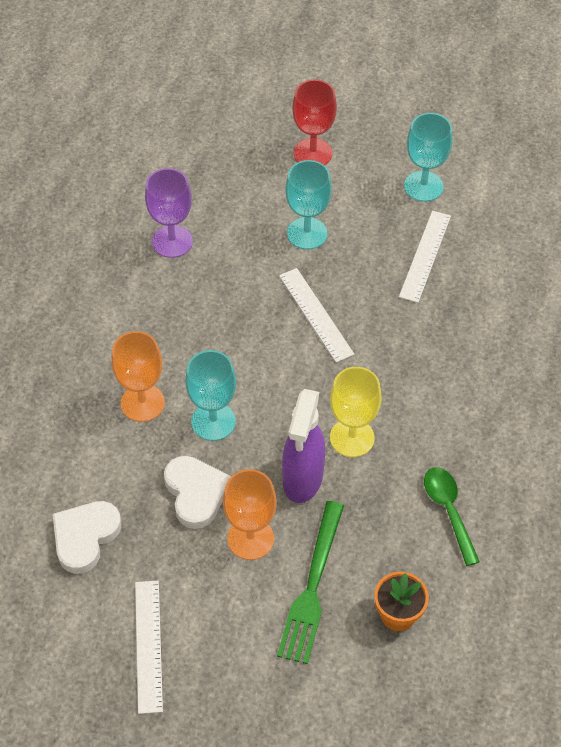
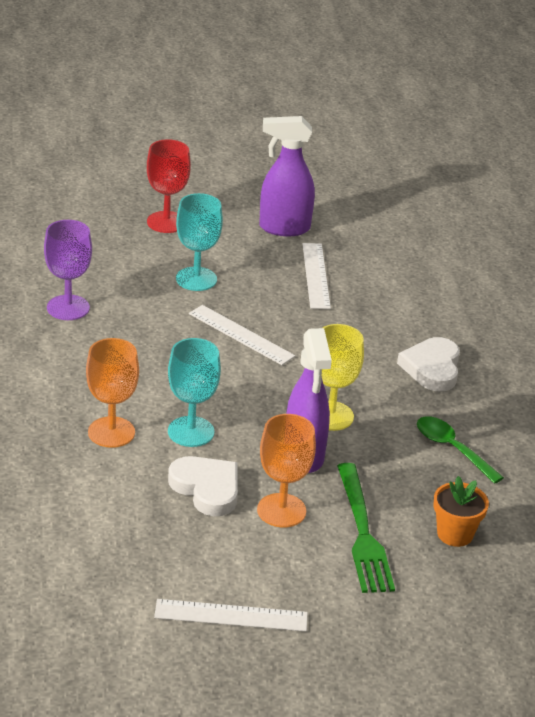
camera: 25 degrees left, 20 degrees down
(85, 537) = (115, 547): white heart -> white heart (432, 368)
(148, 645) = (231, 616): white ruler -> white ruler turned 60 degrees counterclockwise
(423, 186) = (283, 228): turquoise goblet -> purple spray bottle

